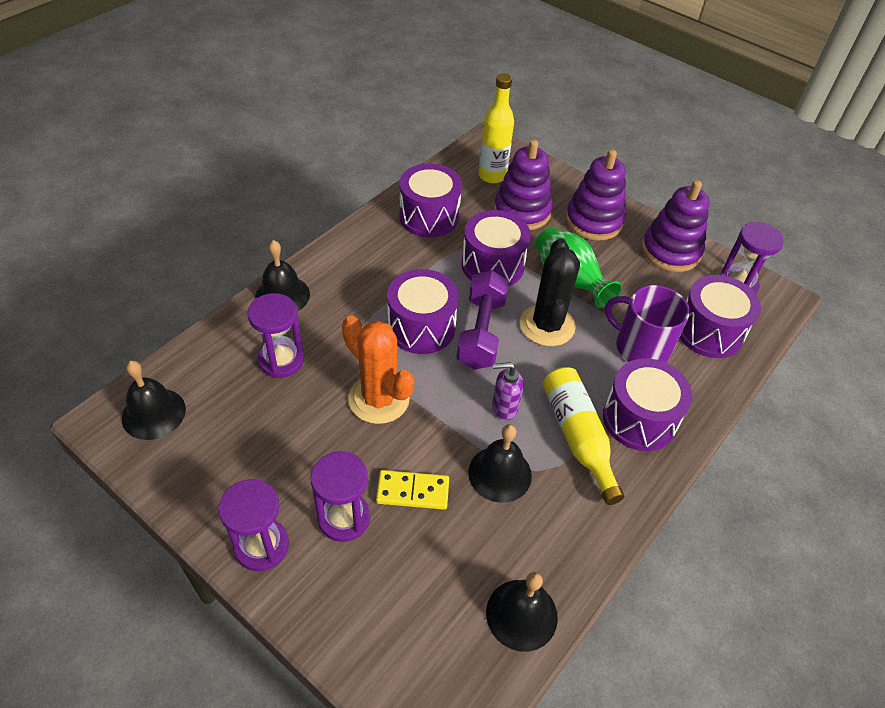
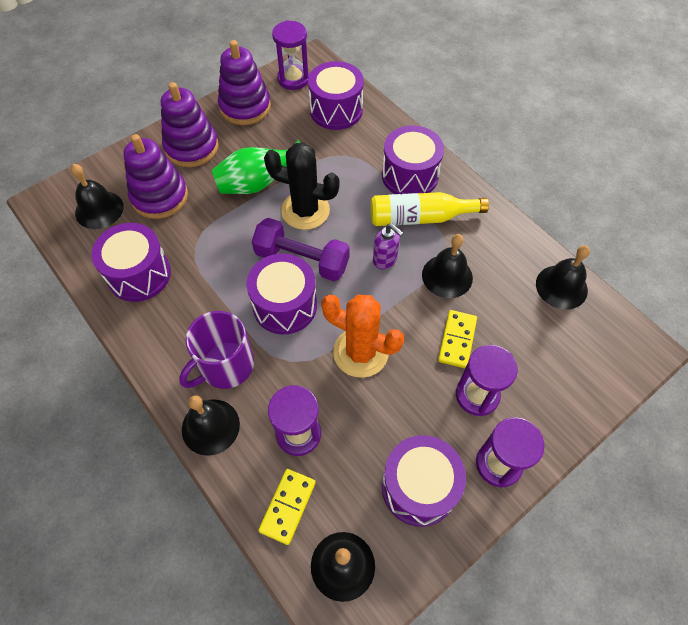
camera: 75 degrees left, 10 degrees up
(209, 363) = (287, 506): none -> yellow domino
(379, 399) = (360, 352): orange cactus -> orange cactus turned 60 degrees clockwise
(492, 176) = (99, 209): yellow bottle -> black bell
(492, 265) = (223, 234): purple drum -> purple drum (419, 487)
(504, 407) = (385, 260): purple soap dispenser -> purple soap dispenser turned 60 degrees counterclockwise
(641, 347) = (342, 155): purple mug -> purple mug (225, 365)

